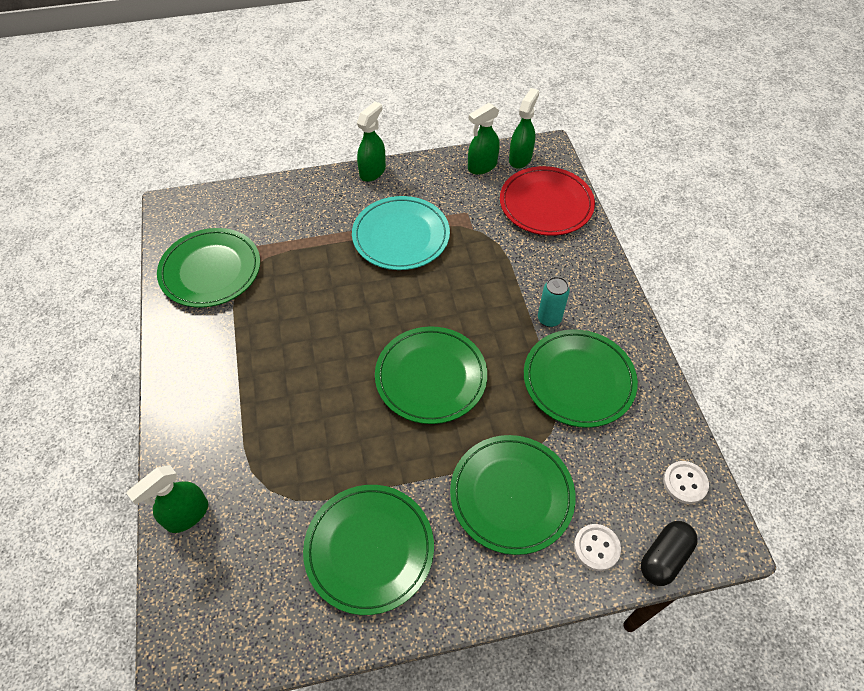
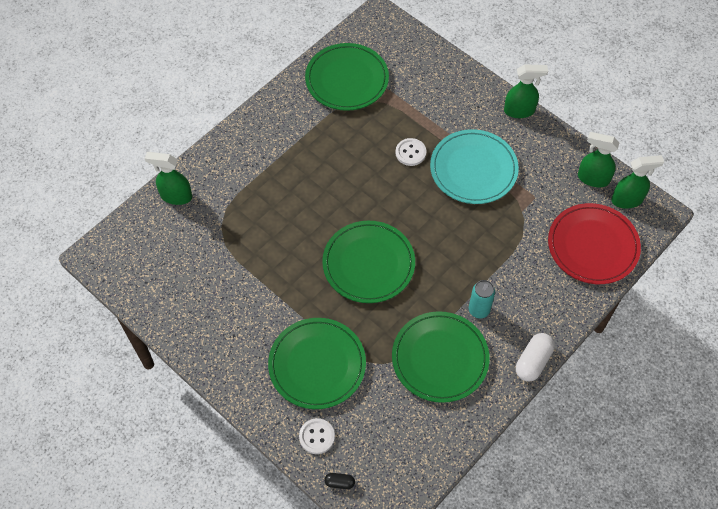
camera: 55 degrees right, 5 degrees up
(369, 549) = (223, 305): green plate -> none
(630, 311) = (533, 362): none -> white capsule
(664, 558) = (339, 483): black capsule -> black capsule, size x0.53
(685, 483) = (407, 470): white button -> white button (410, 153)

